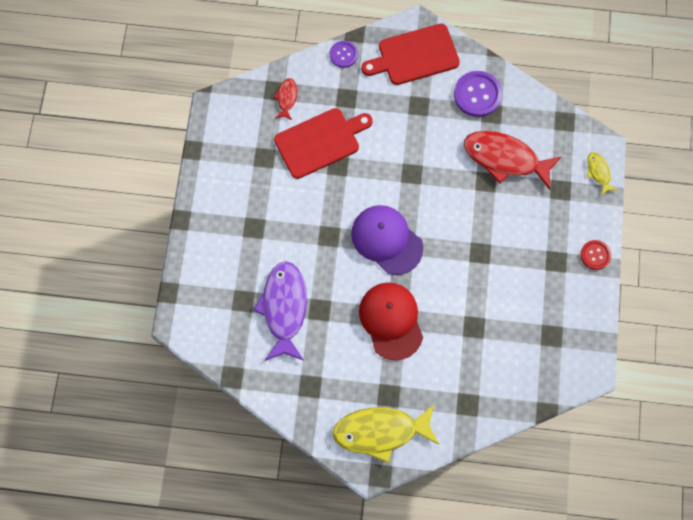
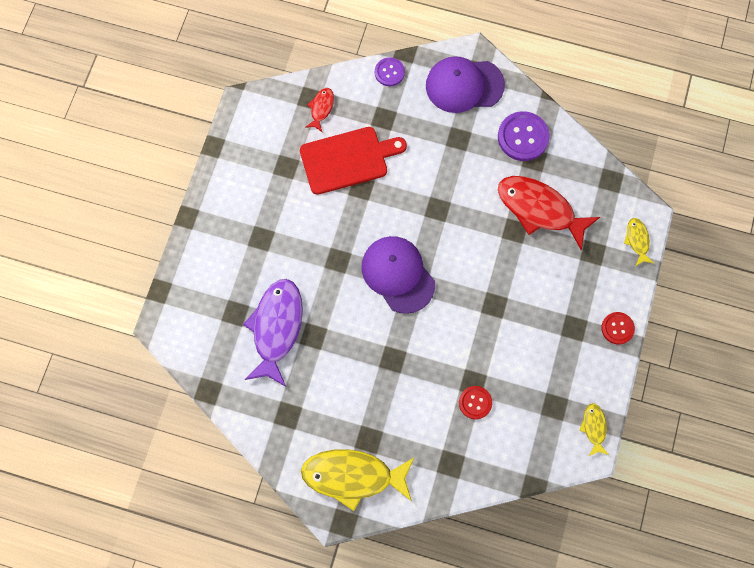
camera: 10 degrees right, 0 degrees up
(391, 320) = (386, 360): red cap -> none
(415, 56) = (464, 85): red cutting board -> purple cap
(479, 345) = (475, 402): none -> red button
(590, 348) = (594, 427): none -> yellow fish

